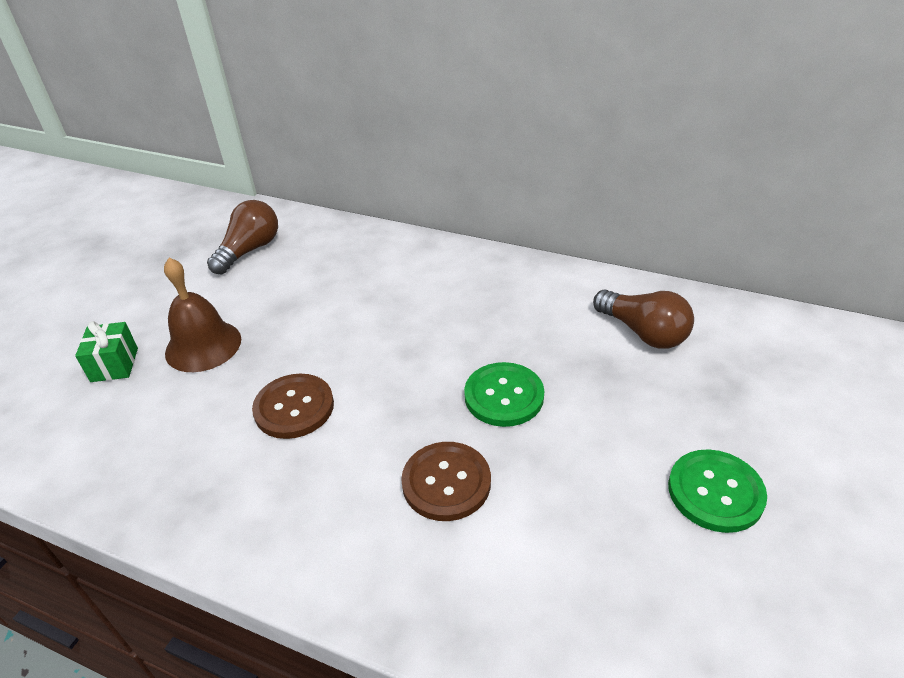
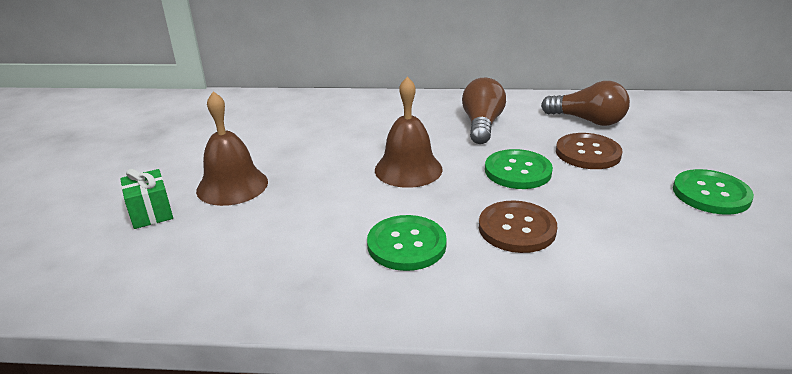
camera: 20 degrees left, 10 degrees down
(249, 250) = (228, 121): brown light bulb -> brown light bulb (482, 125)
(294, 408) = (350, 209): brown button -> brown button (588, 153)
(319, 473) = (406, 245): none -> green button
(386, 364) = (408, 169): none -> brown bell

